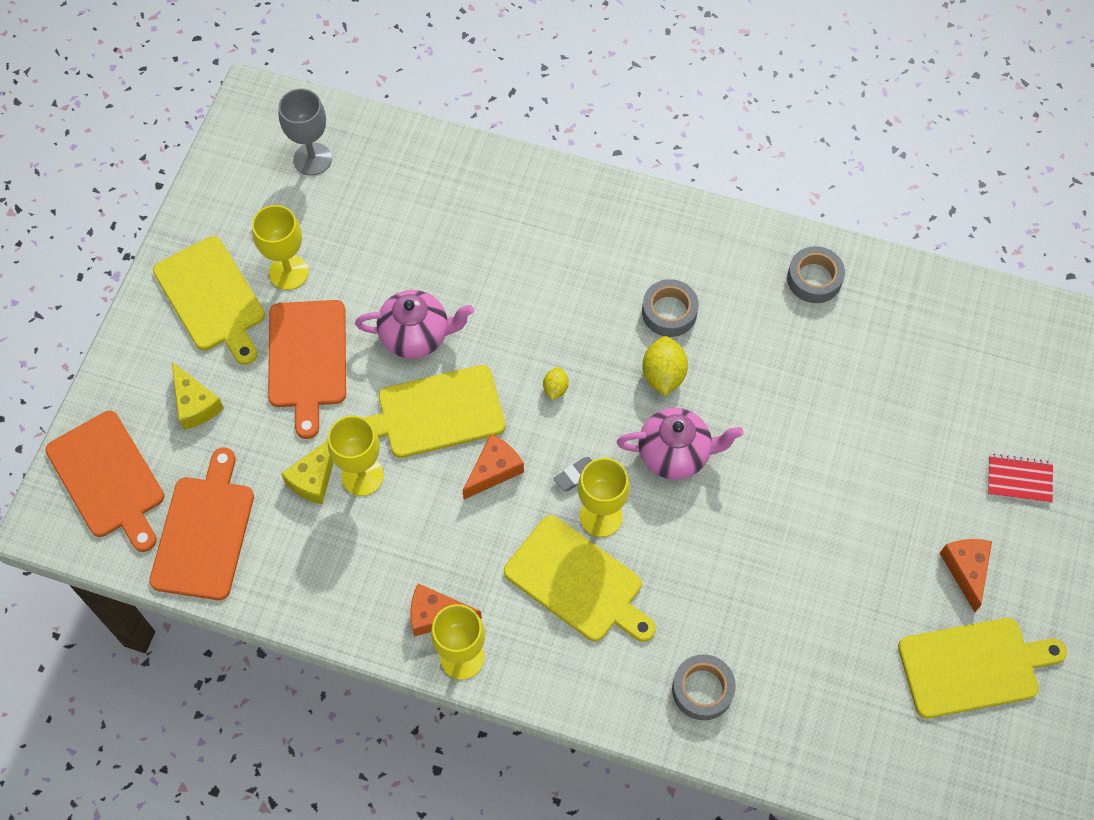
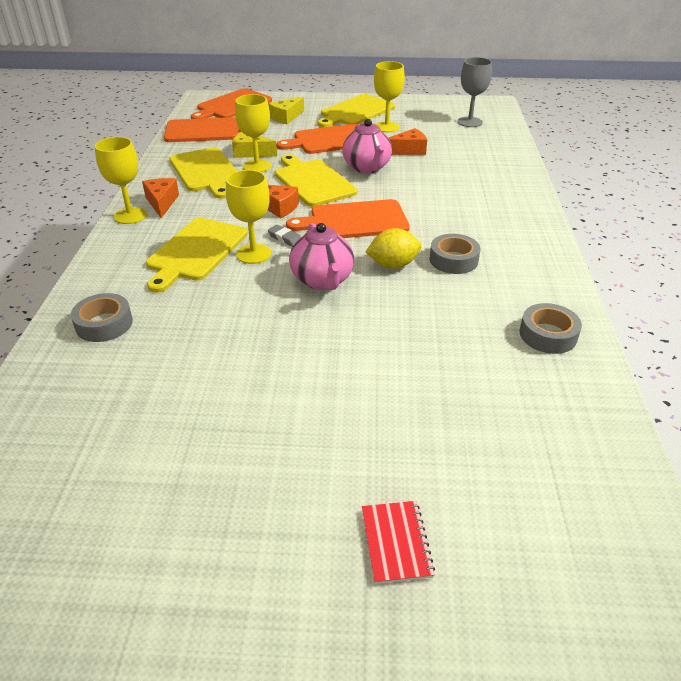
camera: 75 degrees right, 25 degrees down
(555, 388) = (354, 221): yellow lemon -> orange cutting board
(966, 570) = (256, 501): orange cheese -> orange cheese (408, 150)
(973, 667) = (130, 524): yellow cutting board -> yellow cutting board (205, 171)

